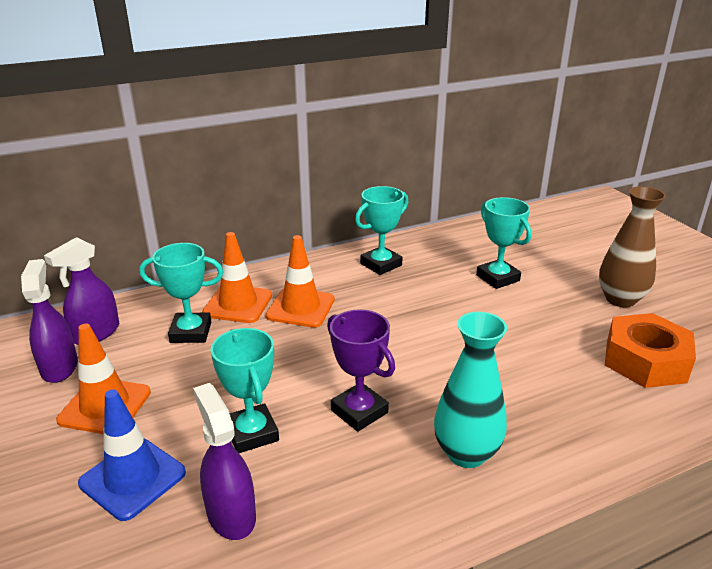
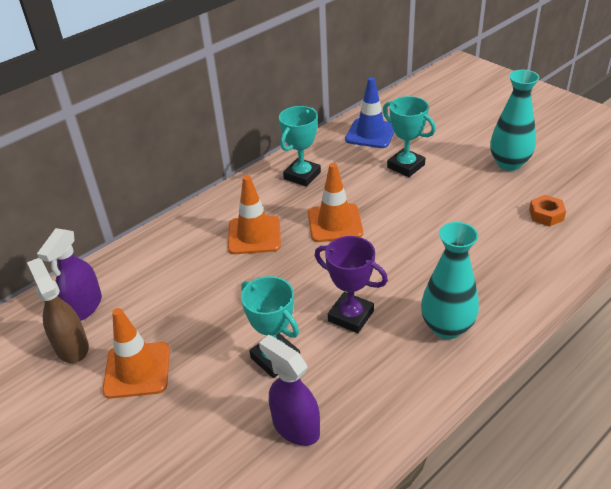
camera: 15 degrees left, 10 degrees up
(59, 367) = (71, 347): purple spray bottle -> brown spray bottle
(132, 478) = (200, 422): blue traffic cone -> blue traffic cone (370, 133)
(191, 332) = (170, 283): turquoise trophy -> none
(238, 304) = (197, 245): orange traffic cone -> orange traffic cone (335, 223)
(620, 299) = (509, 163): brown vase -> turquoise vase
(645, 361) = (546, 215): orange nut -> orange nut, size x0.50

